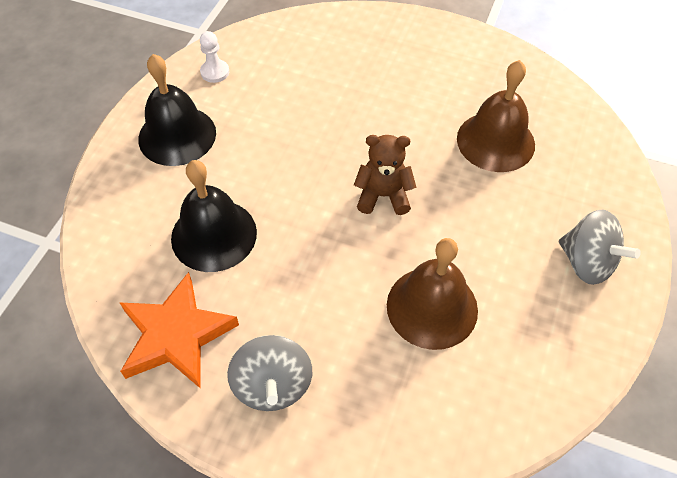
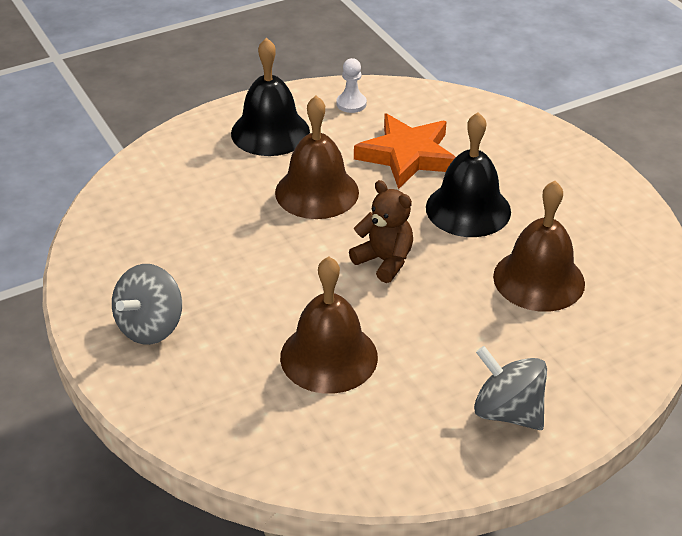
camera: 40 degrees right, 15 degrees down
(176, 335) = (122, 256): orange star -> orange star (407, 156)
(214, 235) = (220, 211): black bell -> black bell (468, 209)
(271, 167) = (317, 192): none -> brown bell
(587, 262) = (507, 412): grey spinning top -> grey spinning top turned 135 degrees clockwise

